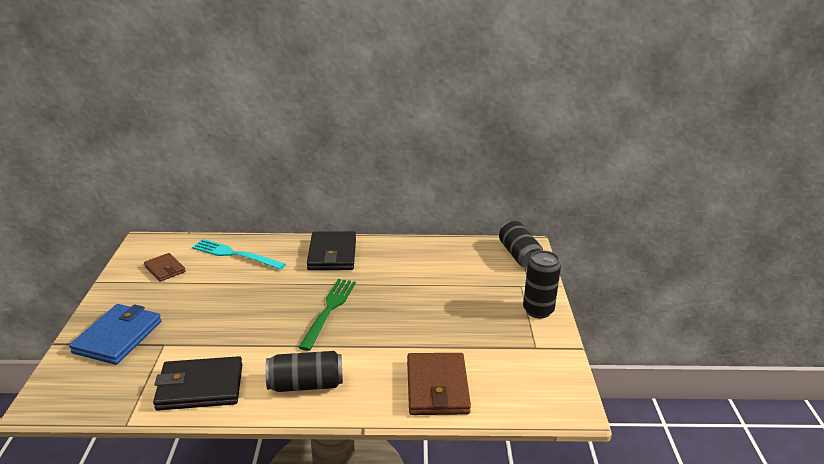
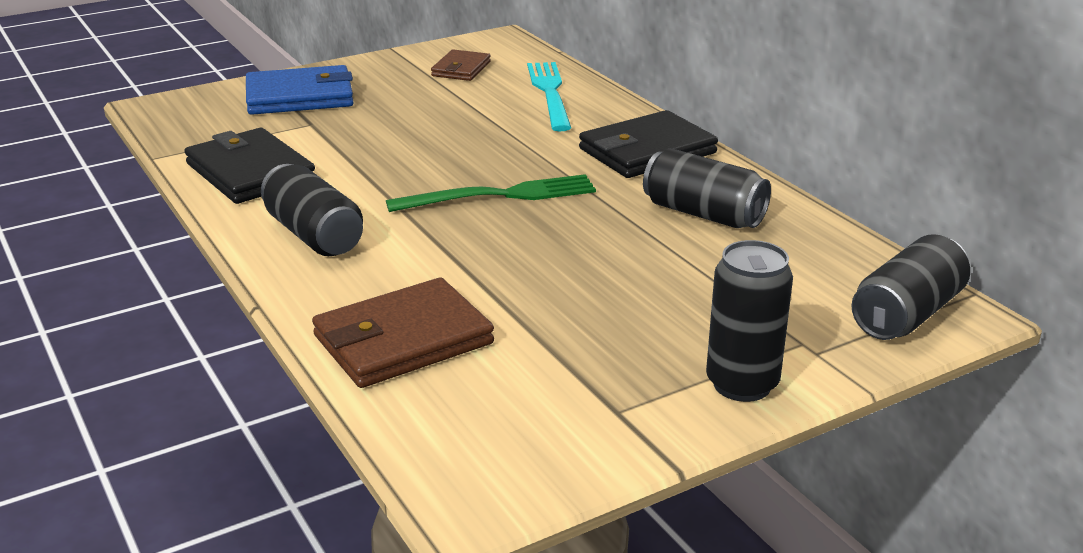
camera: 60 degrees right, 0 degrees up
(405, 265) = (703, 214): none -> black can

